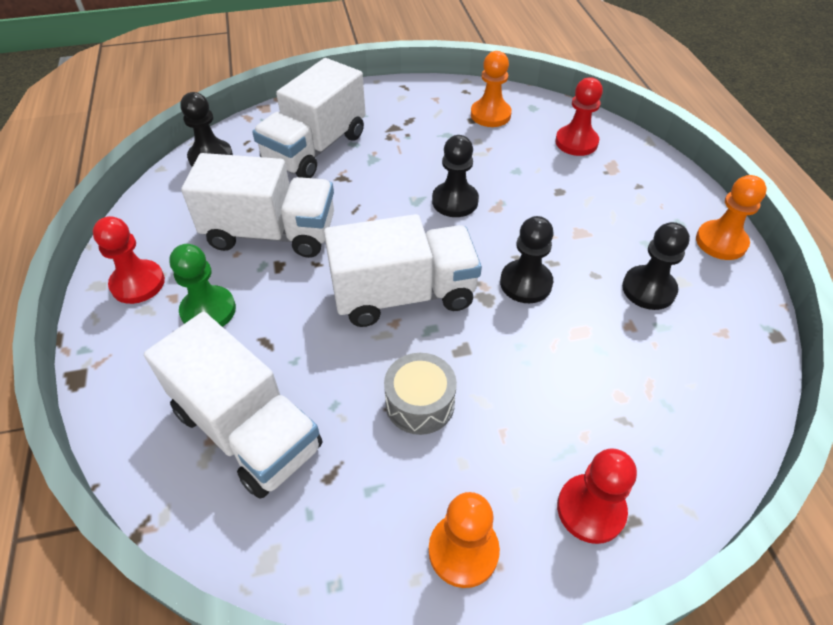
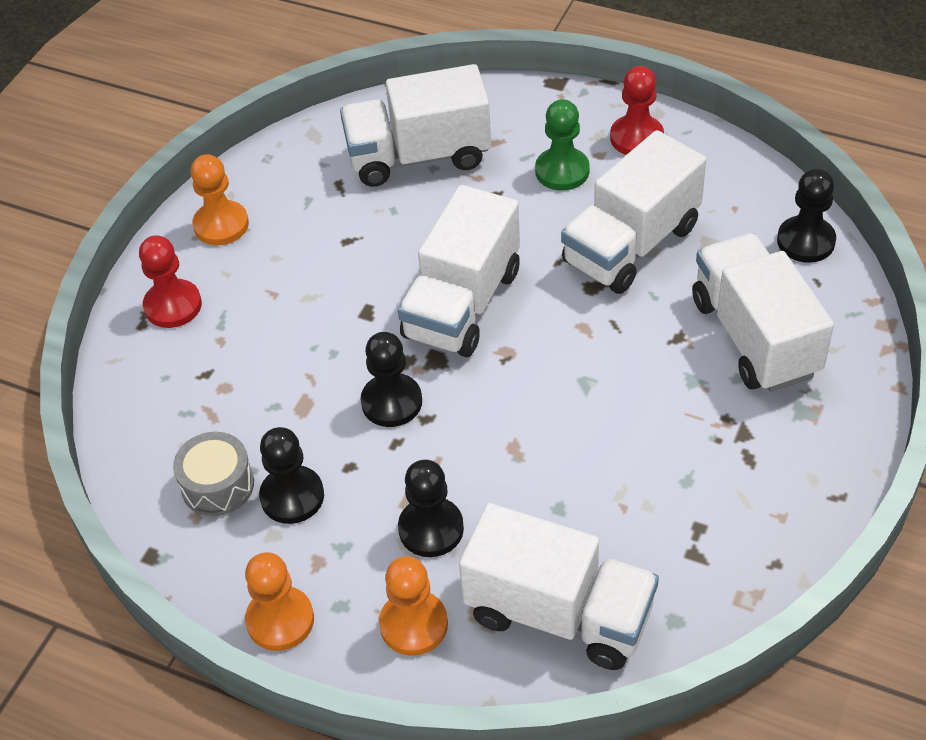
camera: 130 degrees right, 0 degrees up
(420, 403) = (345, 258): grey drum -> grey drum (217, 485)
(455, 201) = (555, 415): black pawn -> black pawn (431, 529)
(490, 115) = (694, 555): orange pawn -> orange pawn (413, 624)
(576, 142) = (559, 613): red pawn -> white truck

